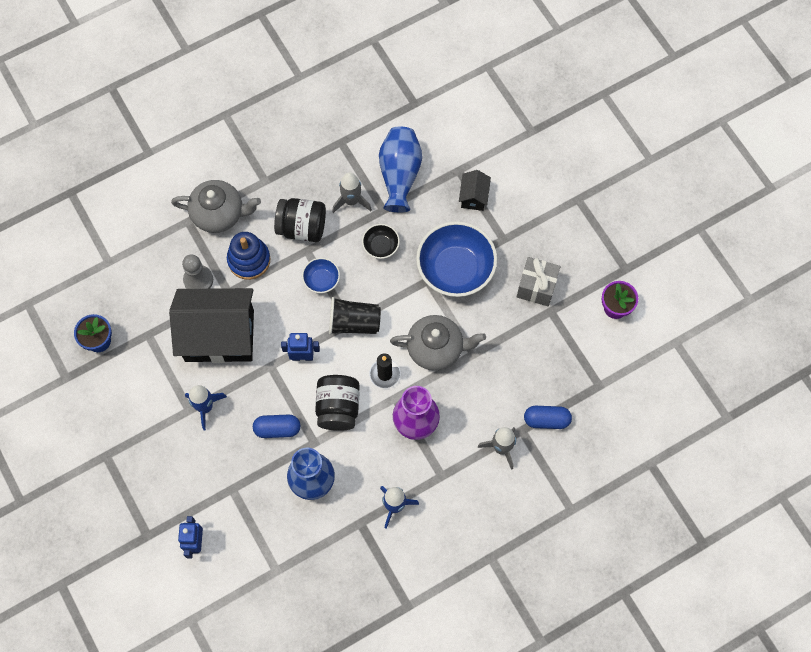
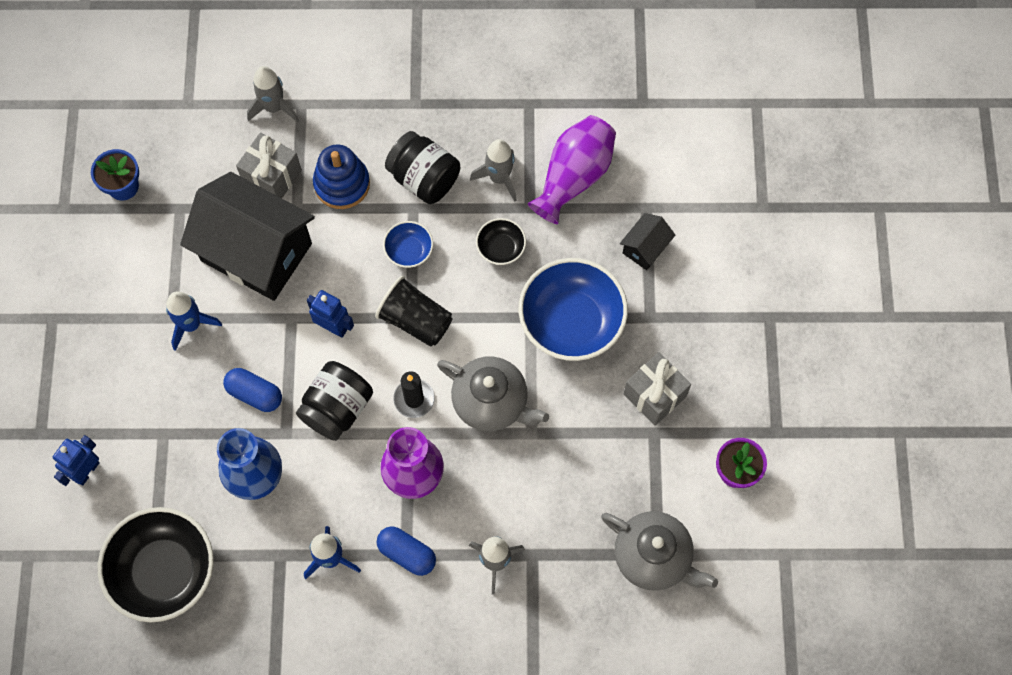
camera: 30 degrees right, 0 degrees up
(170, 233) = (274, 107): none -> grey rocket
(198, 280) = (272, 176): grey pawn -> grey gift
(219, 214) = (341, 114): grey teapot -> grey teapot (653, 557)
(290, 577) = (164, 571): none -> black bowl
(399, 174) = (574, 176): blue vase -> purple vase
(546, 420) = (569, 559): blue capsule -> blue capsule (407, 553)

